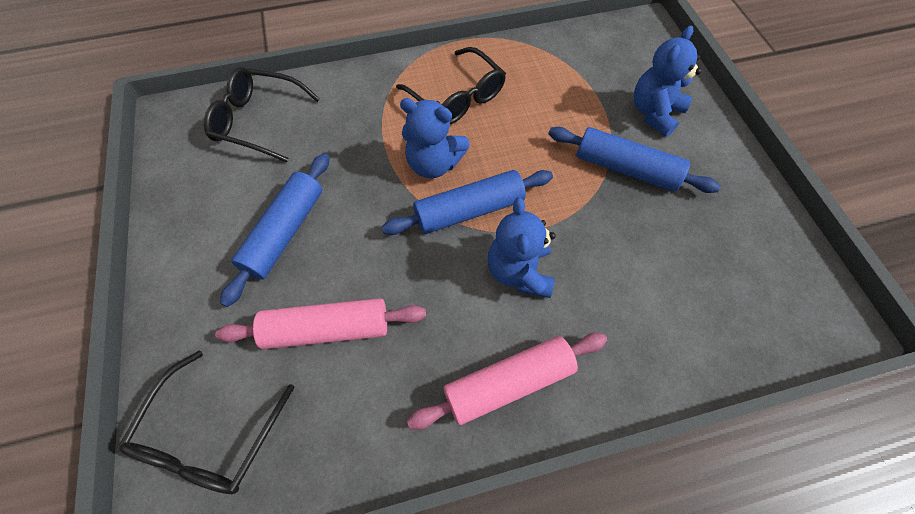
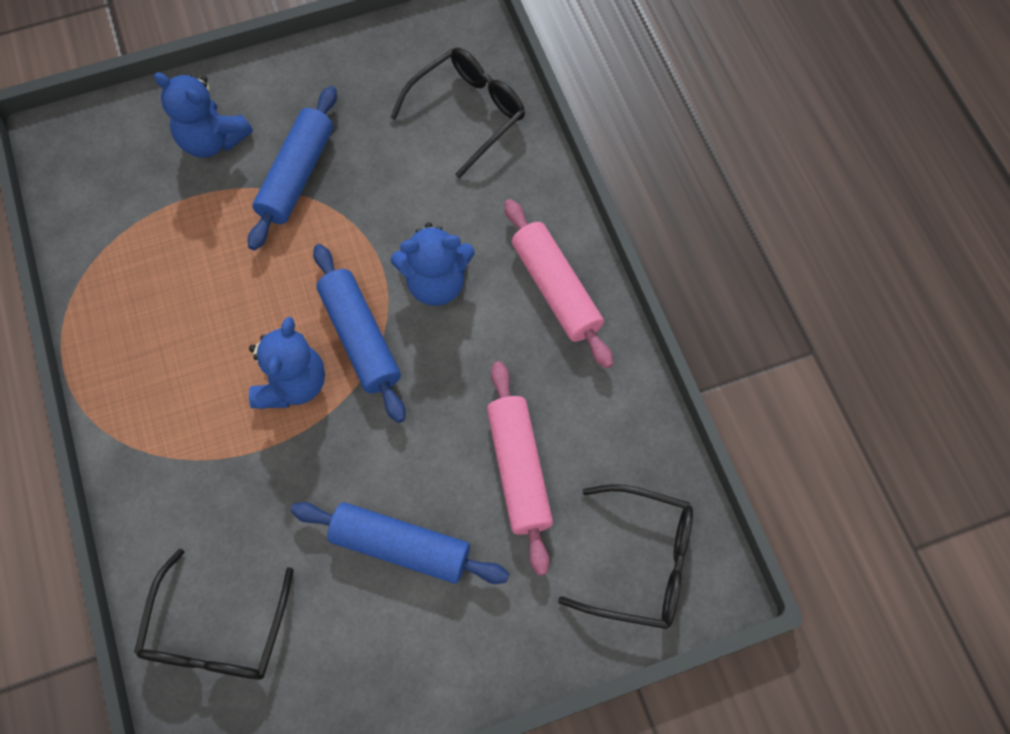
camera: 95 degrees left, 5 degrees up
(457, 97) = (179, 365): black glasses -> black glasses (468, 113)

